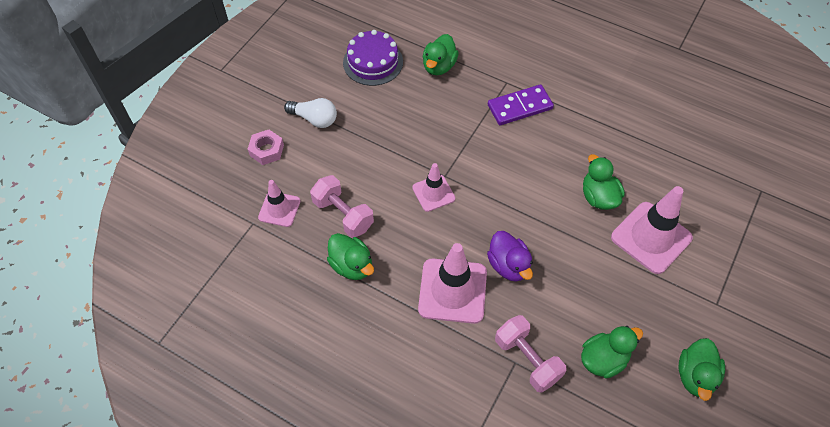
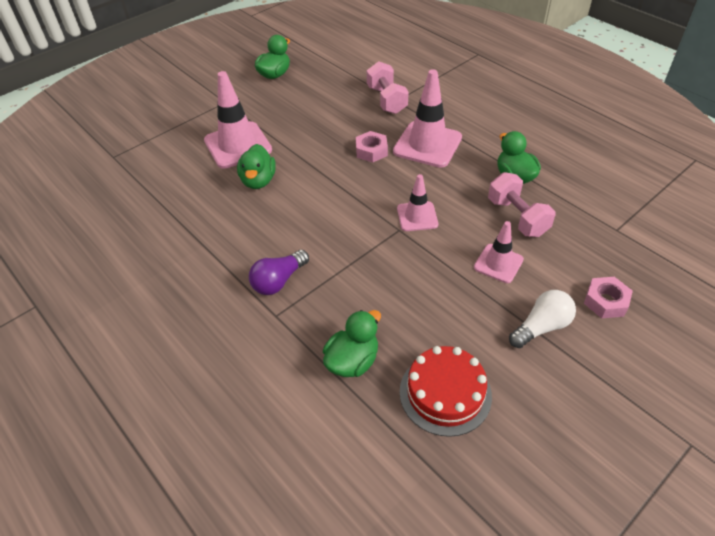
camera: 160 degrees left, 10 degrees down
(279, 209) = (587, 236): pink traffic cone -> pink traffic cone (498, 263)
(314, 119) = (541, 327): white light bulb -> white light bulb turned 105 degrees clockwise
(373, 62) = (445, 393): purple cake -> red cake
(508, 265) = (371, 151): purple duck -> pink nut
(519, 107) = (278, 281): purple domino -> purple light bulb
(603, 359) = (331, 91): green duck -> none

